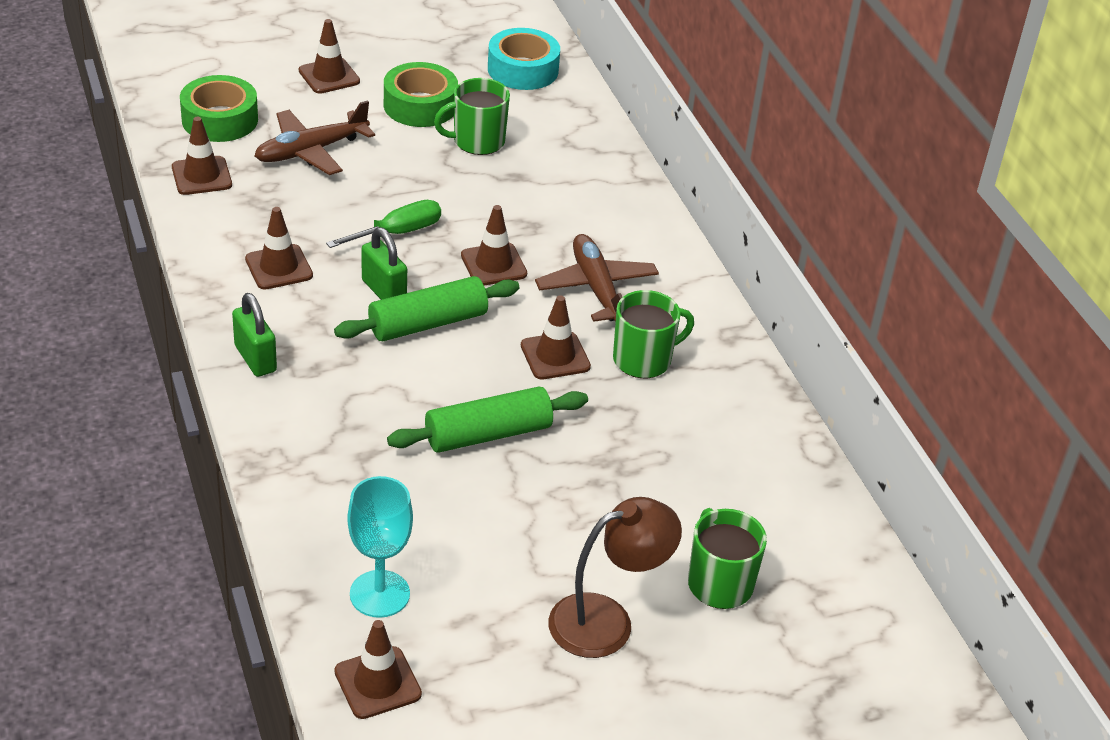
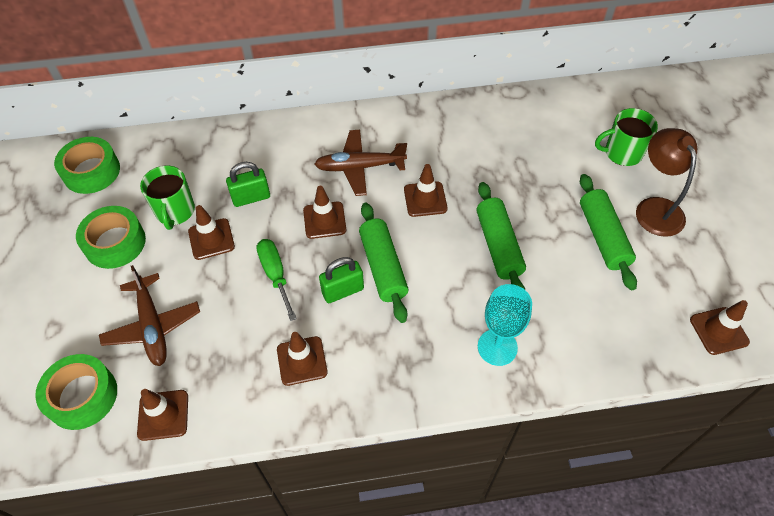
camera: 75 degrees left, 15 degrees up
(255, 358) = (409, 384): green padlock -> green padlock (251, 198)
(329, 76) = (47, 304): brown traffic cone -> brown traffic cone (211, 239)
(379, 594) = (645, 323): turquoise goblet -> turquoise goblet (497, 347)
(523, 70) = (91, 171): turquoise tape -> green tape
(530, 551) = (602, 237): none -> green rolling pin
(643, 359) = (433, 155): green mug -> none

